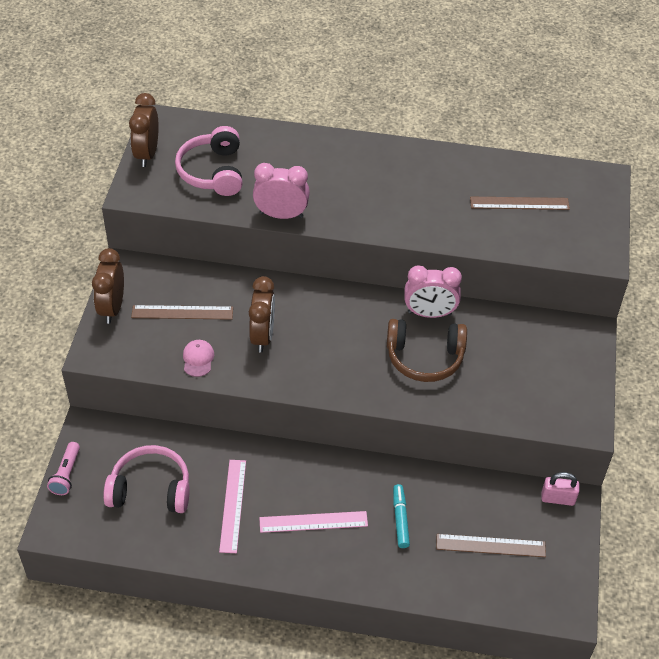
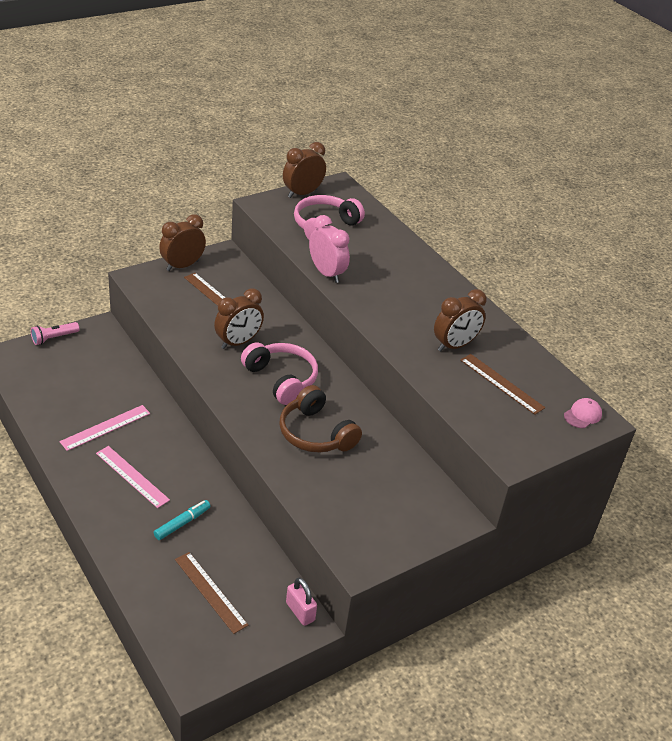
camera: 45 degrees right, 10 degrees down
(150, 489) = (80, 381): pink headphones -> pink headphones (281, 379)
(198, 359) = (183, 323): pink cap -> pink cap (582, 415)
(429, 313) = (361, 415): pink clock -> none
(451, 199) = (454, 345): none -> brown clock

